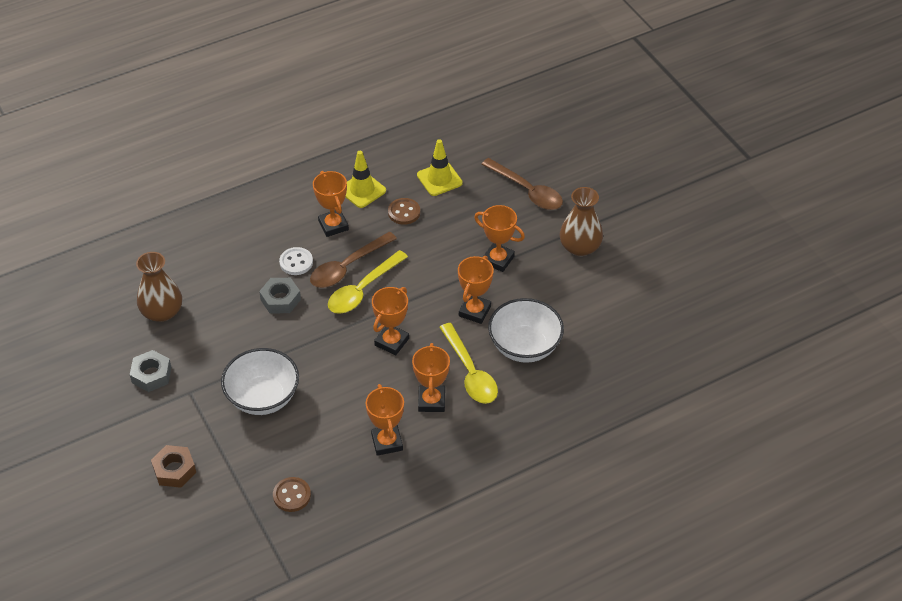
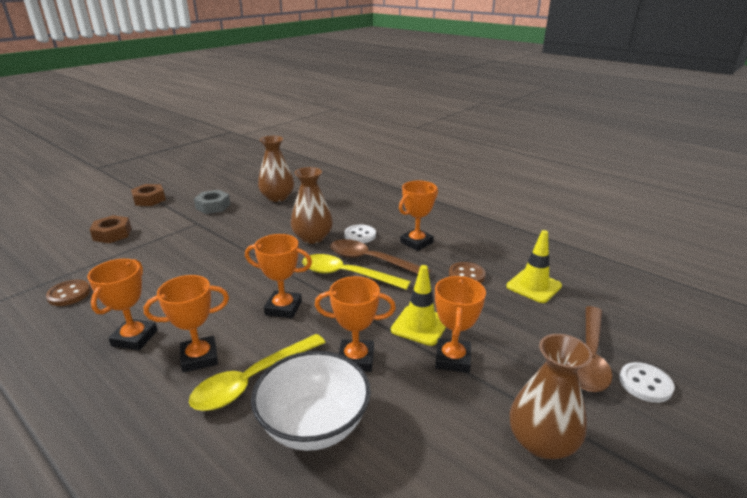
camera: 70 degrees right, 20 degrees down
(90, 437) = (149, 199): none -> brown nut
(263, 397) = (194, 254): white bowl -> none
(280, 299) = (312, 238): grey nut -> brown vase
(362, 190) = (472, 247): yellow traffic cone -> yellow traffic cone (420, 325)
(387, 442) = (135, 338): orange trophy -> orange trophy turned 45 degrees counterclockwise
(560, 178) = (645, 384): none -> white button

